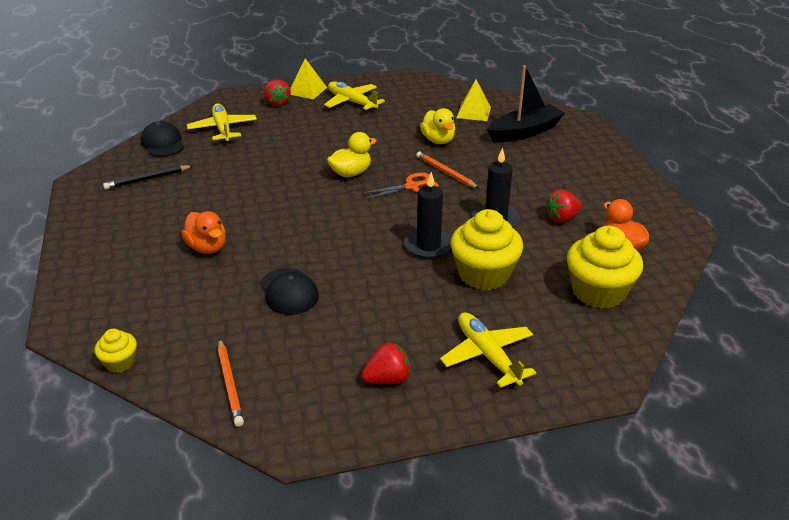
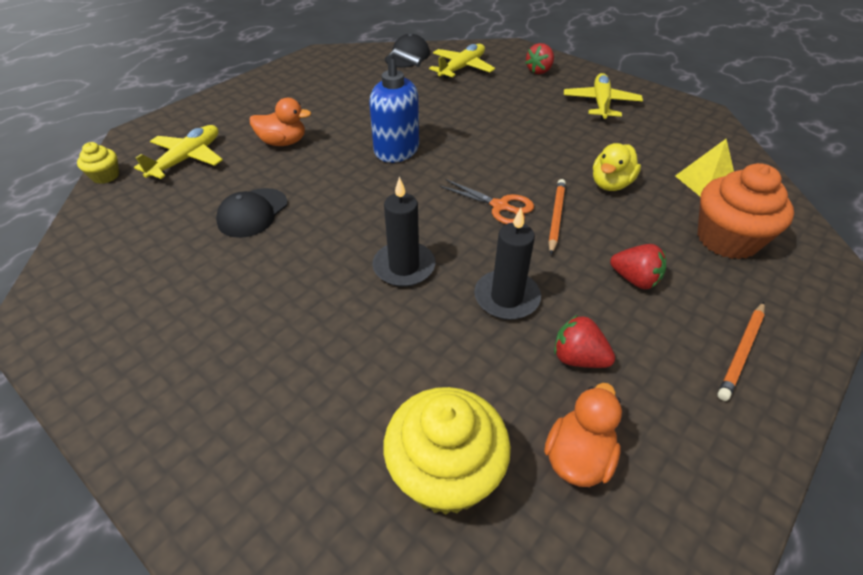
camera: 55 degrees right, 10 degrees up
(147, 179) = (351, 74): black pencil -> none
(207, 247) = (283, 142): orange duck -> orange duck turned 105 degrees counterclockwise
(230, 384) = (101, 243): orange pencil -> orange pencil (741, 352)
(294, 200) = (397, 150): none -> blue soap dispenser
(307, 90) = (582, 74): yellow pyramid -> none
(351, 173) = (477, 159): yellow duck -> none
(387, 379) = (152, 341): red strawberry -> red strawberry (635, 279)
(484, 274) = (389, 335): yellow cupcake -> none
(487, 355) = (235, 407): yellow plane -> yellow plane (187, 159)
(524, 132) = (727, 239): black boat -> orange cupcake

